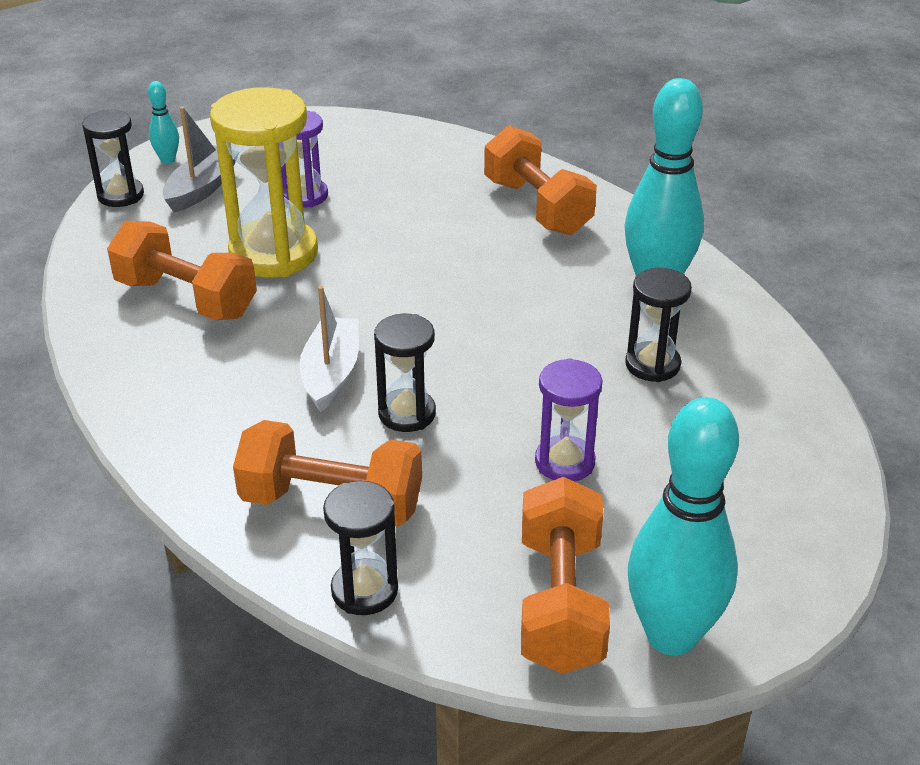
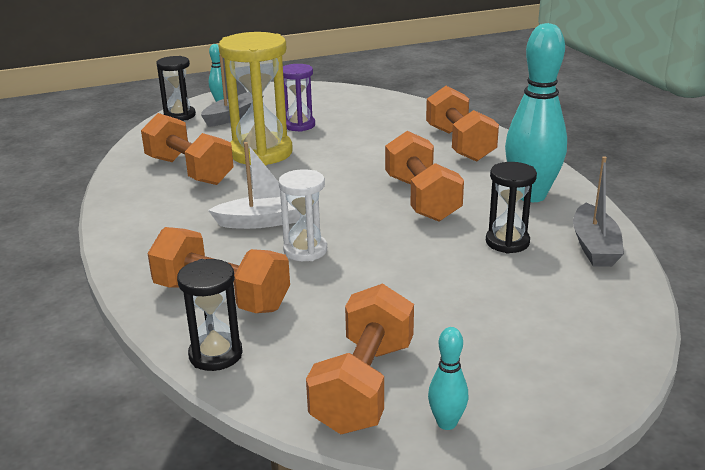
camera: 15 degrees right, 10 degrees down
(331, 373) = (263, 221): white boat -> white boat turned 60 degrees clockwise
(407, 413) = (305, 250): black hourglass -> white hourglass
(522, 308) = (421, 199): none -> orange dumbbell
(564, 462) = (410, 294): purple hourglass -> none
(671, 635) = (446, 423): turquoise bowling pin -> turquoise bowling pin, size x0.44
(756, 357) = (594, 246): none -> grey boat

